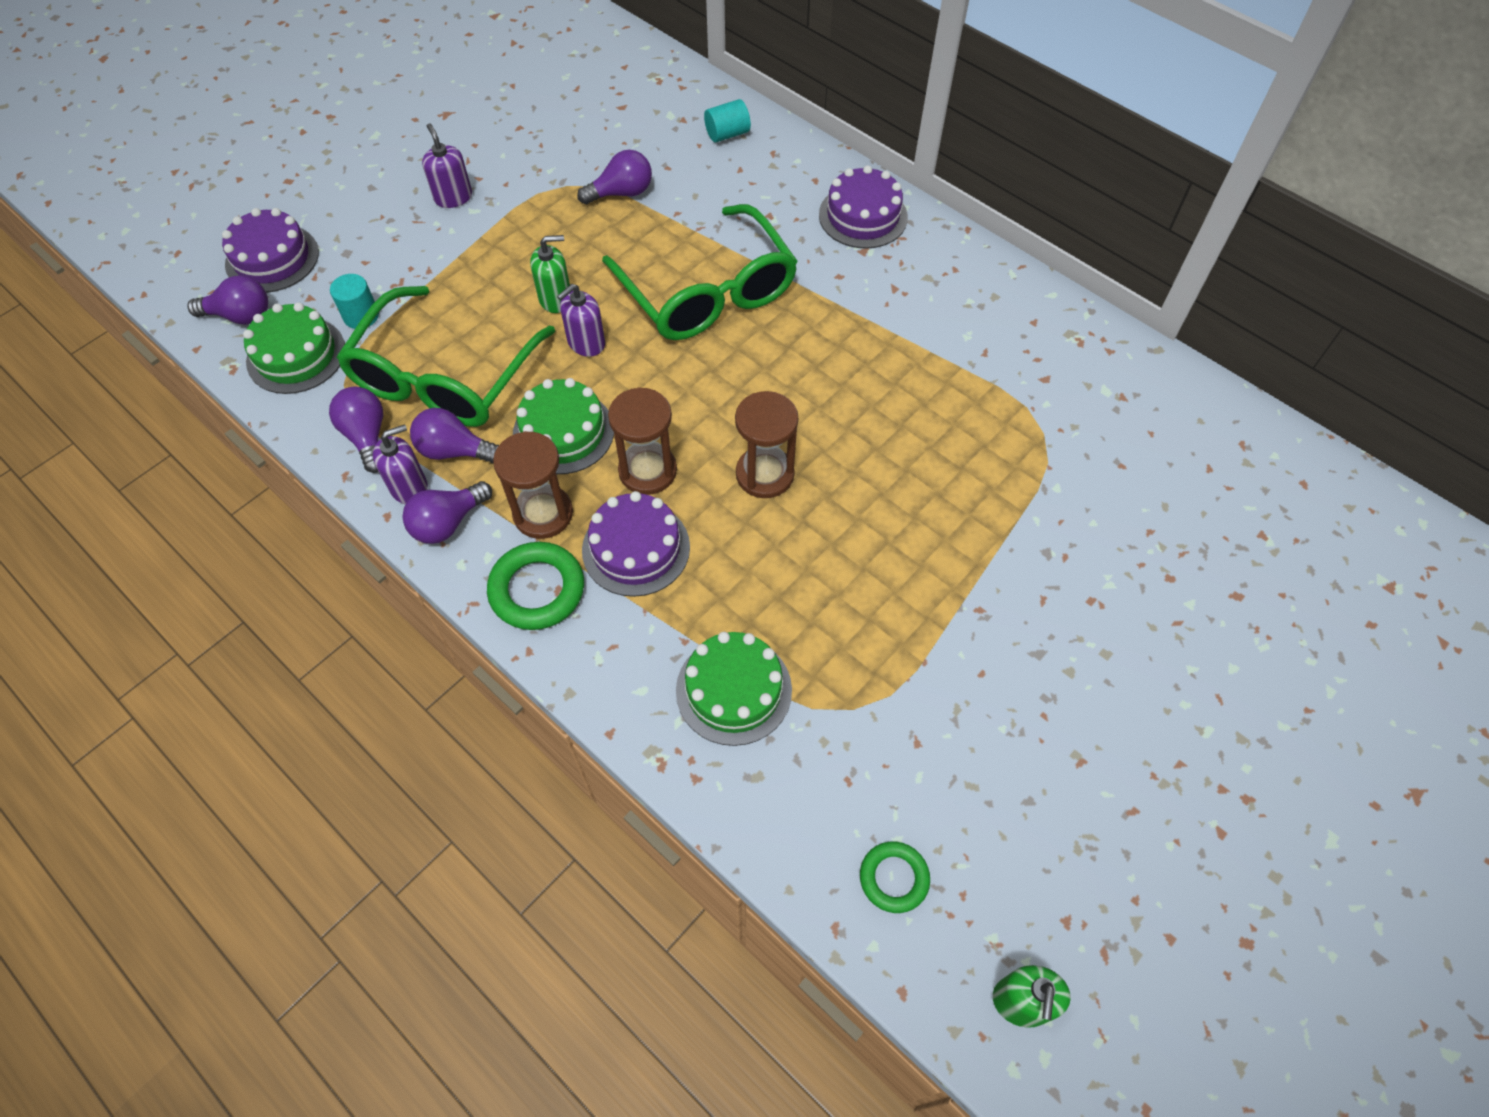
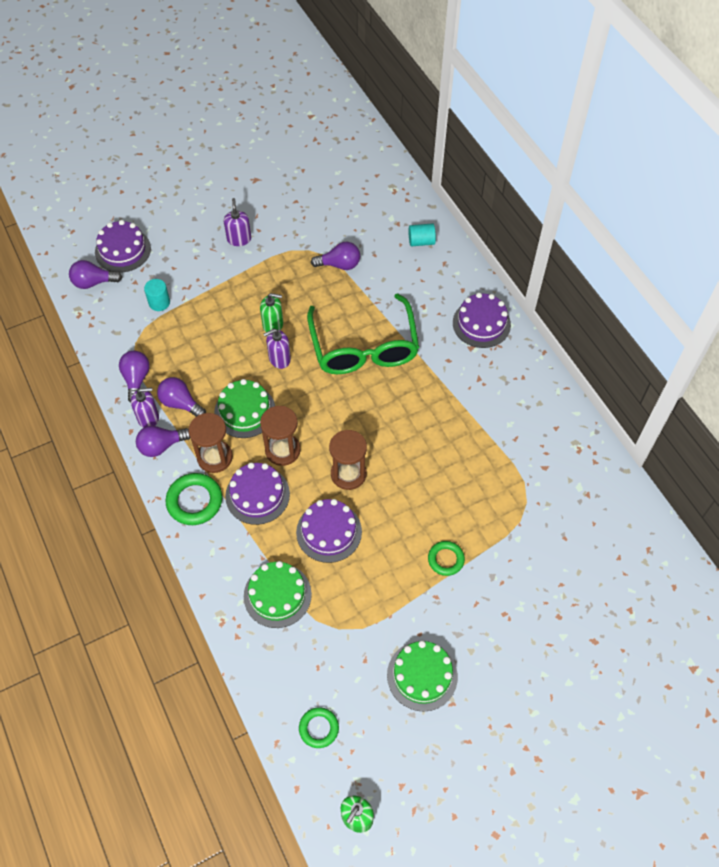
camera: 20 degrees right, 0 degrees up
(240, 316) = (93, 282): purple light bulb -> purple light bulb turned 150 degrees clockwise
(296, 355) = (115, 317): green cake -> green cake (422, 675)
(444, 377) = (191, 355): green glasses -> none
(772, 567) = (329, 532): none -> purple cake
(968, 550) = (446, 559): none -> green ring

